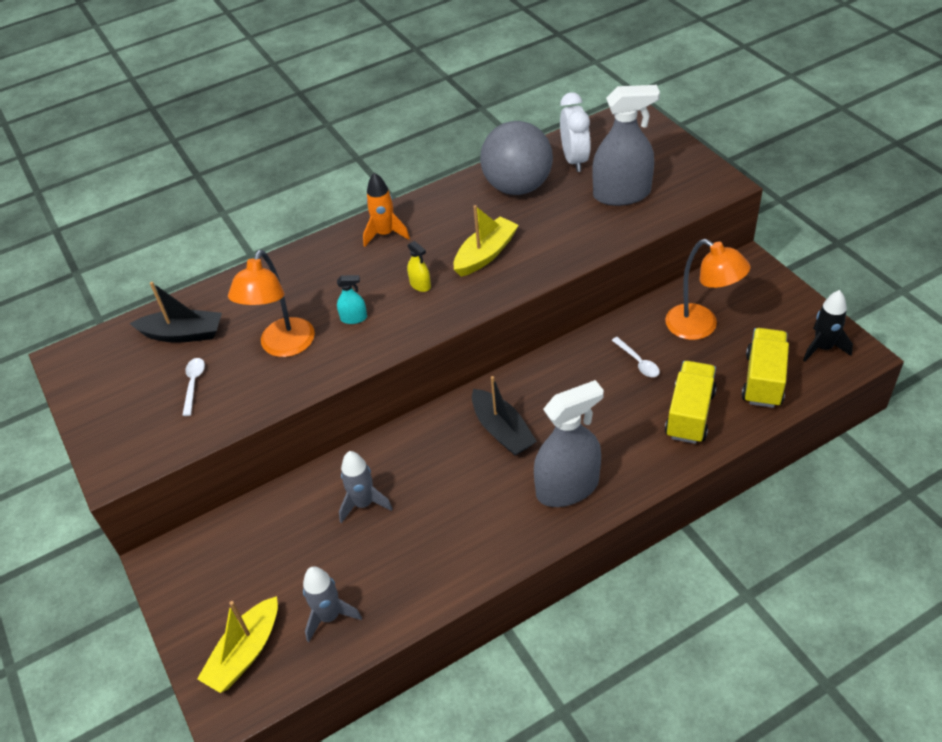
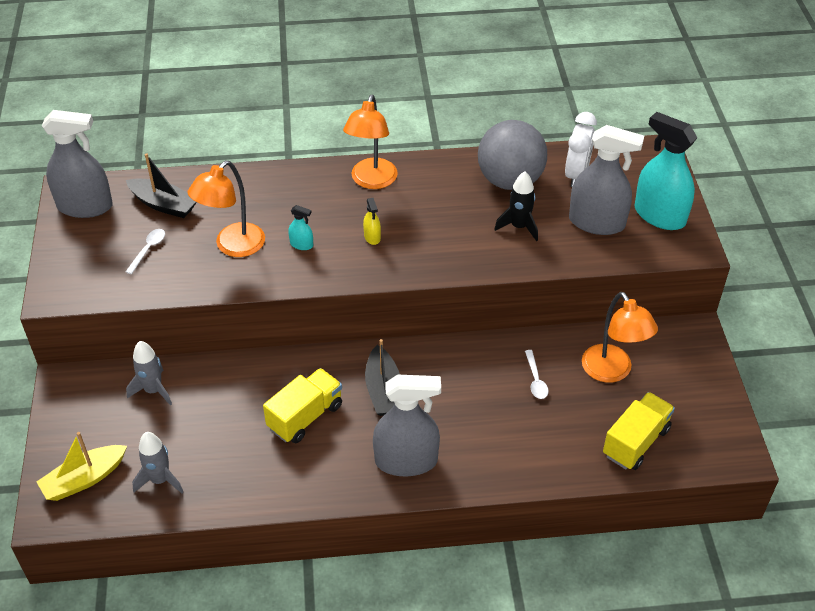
camera: 20 degrees right, 0 degrees up
(95, 367) = (85, 206): none -> grey spray bottle
(364, 503) = (238, 403): grey rocket -> grey rocket (153, 390)
(385, 234) = (371, 181): orange rocket -> orange lamp
(485, 254) = (443, 231): yellow boat -> none
(672, 168) = (659, 215): none -> turquoise spray bottle
(689, 414) = (550, 444): yellow truck -> yellow truck (305, 416)
(823, 348) = (710, 436): black rocket -> black rocket (519, 227)

